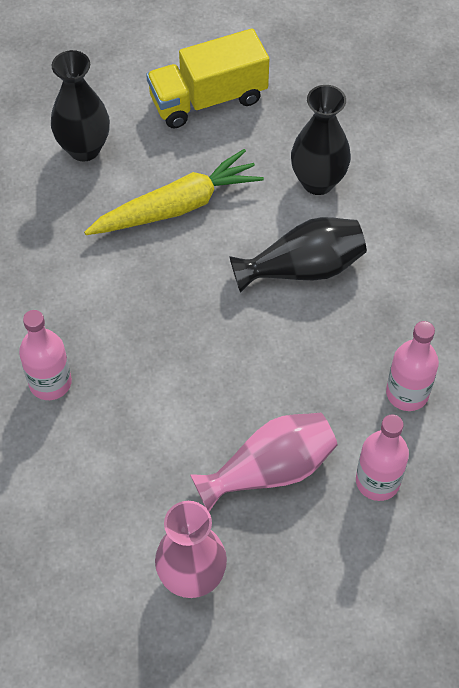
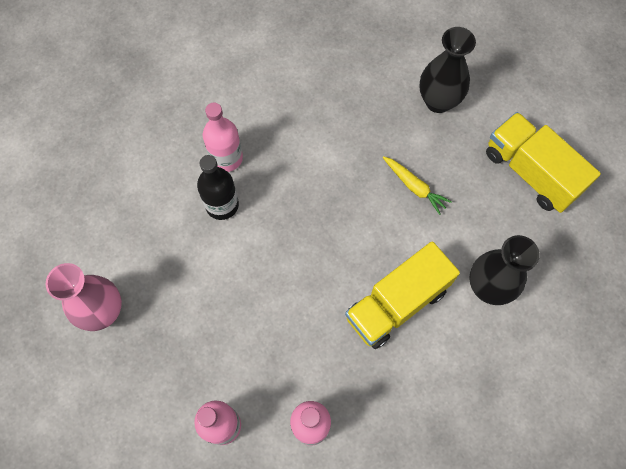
camera: 70 degrees right, 10 degrees up
(110, 405) = (222, 205): none -> black bottle
(176, 206) = (414, 186): yellow carrot -> yellow carrot, size x0.53
(270, 470) = (206, 338): pink vase -> none
(303, 268) = (397, 303): black vase -> yellow truck

